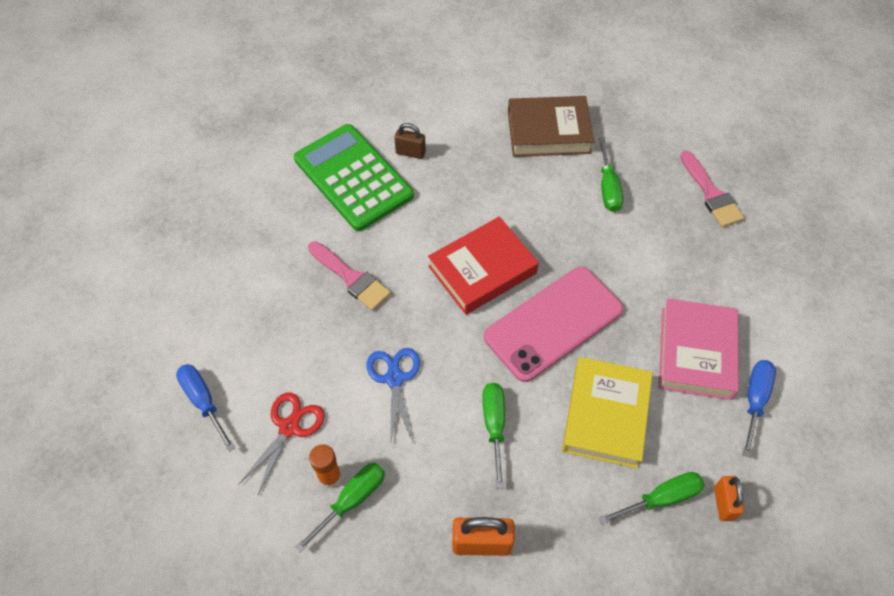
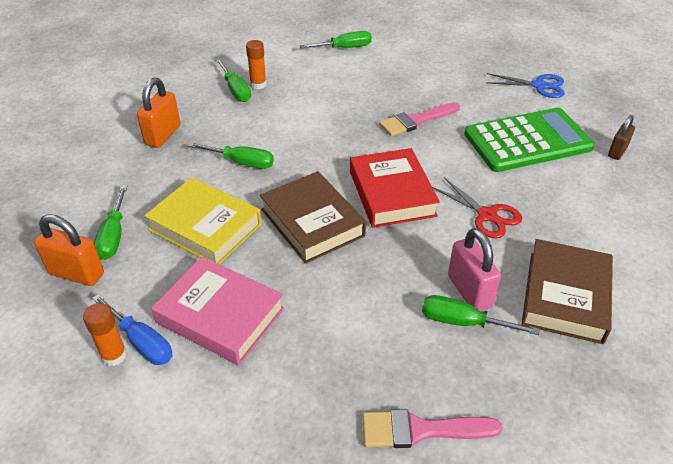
camera: 110 degrees right, 15 degrees down
(203, 402) = (344, 48): blue screwdriver -> green screwdriver
(289, 427) = (304, 75): red scissors -> red scissors (487, 215)
(394, 378) = (313, 124): blue scissors -> blue scissors (539, 86)
(410, 153) = (552, 181): brown padlock -> brown padlock (617, 151)
(553, 323) = (312, 222): pink phone -> brown book
(575, 189) = (469, 291): none -> pink padlock
(723, 503) = (76, 273): orange padlock -> orange padlock, size x1.55
(778, 414) = (114, 355): none -> orange glue stick

